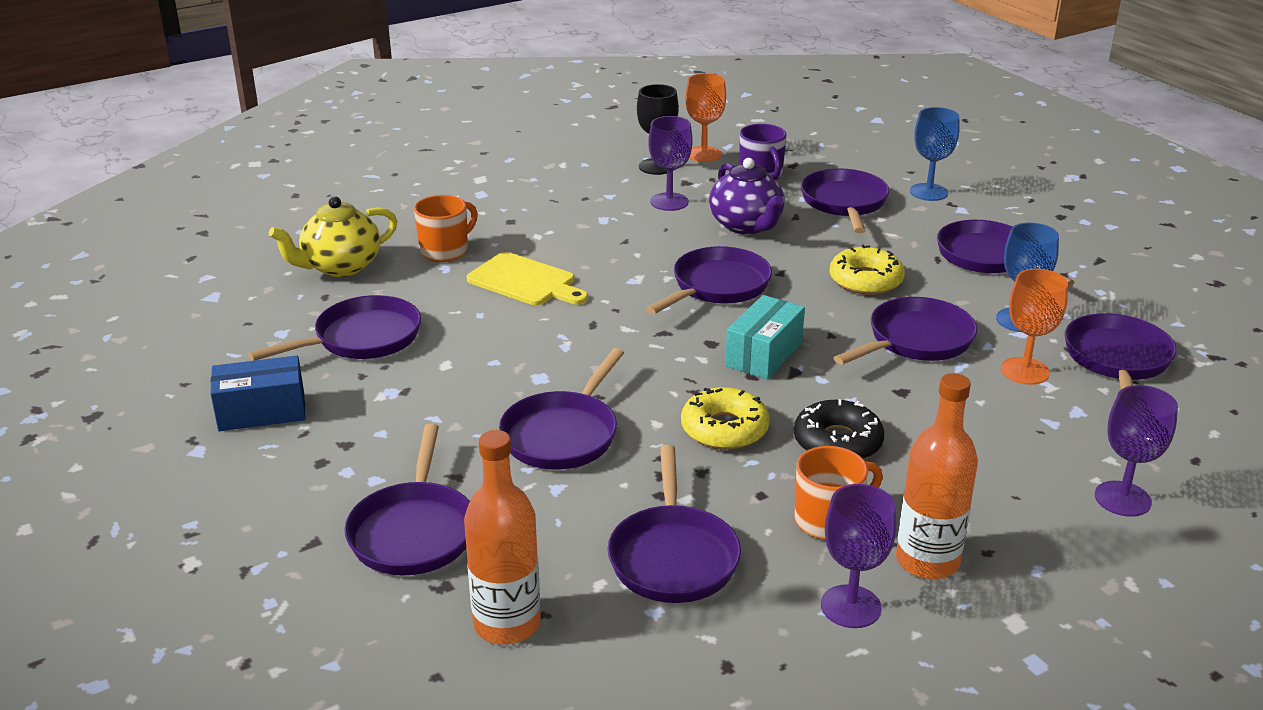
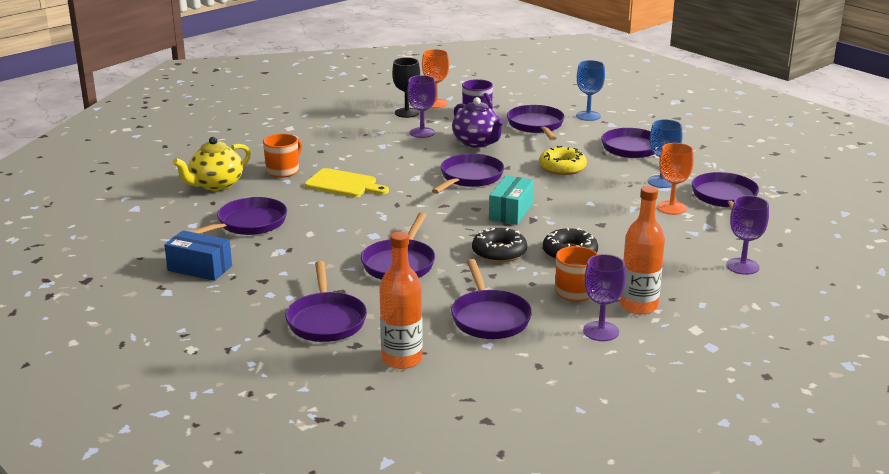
camera: 10 degrees left, 5 degrees down
(262, 411) = (200, 268): blue box -> blue box turned 45 degrees clockwise
(724, 429) = (499, 252): yellow donut -> black donut
(915, 340) = (602, 197): purple pan -> none

